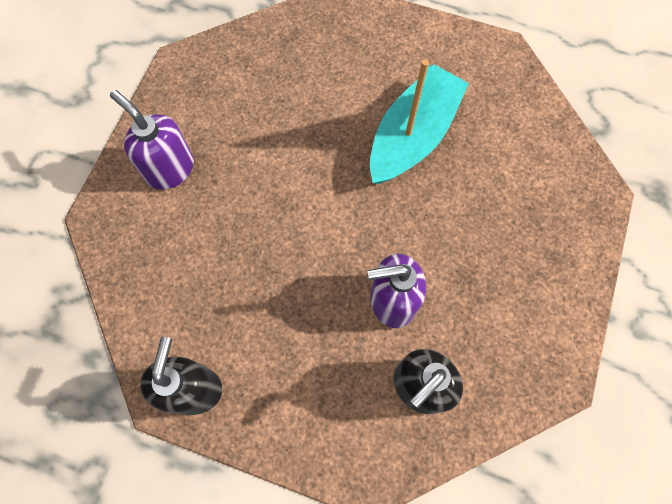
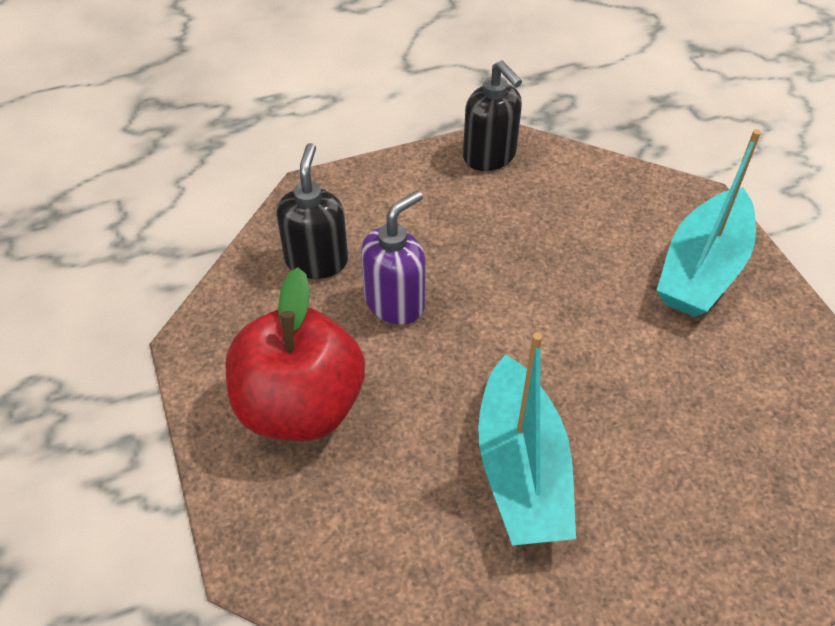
camera: 140 degrees right, 20 degrees down
(170, 169) = (702, 268): purple soap dispenser -> turquoise boat
(513, 268) = (300, 407): none -> red apple

